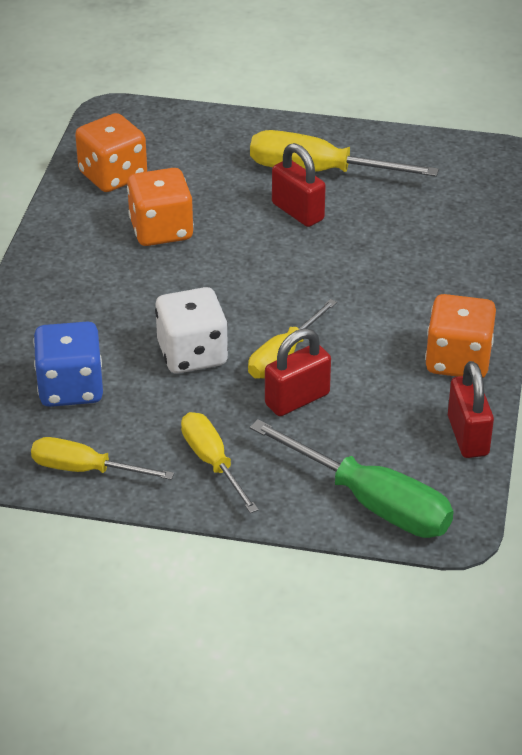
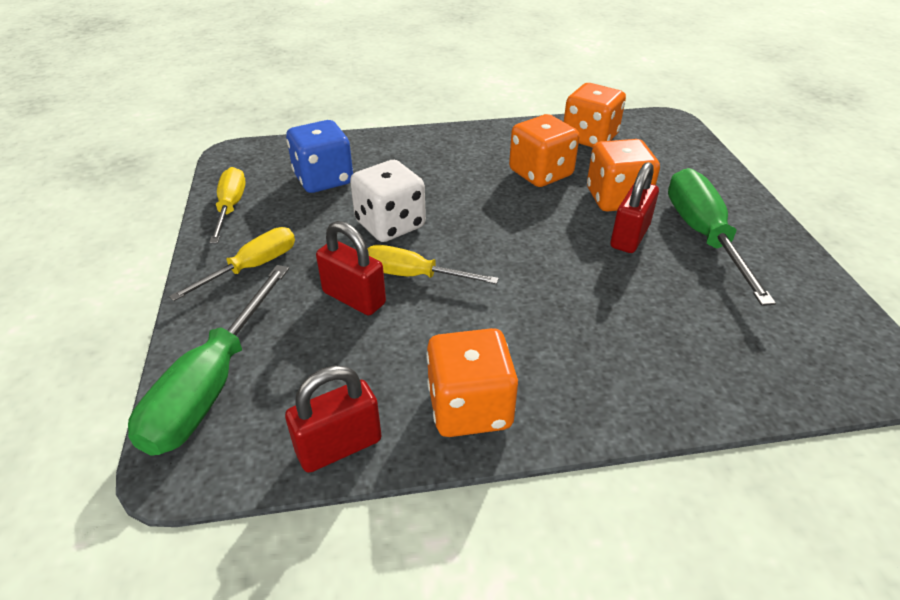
camera: 70 degrees right, 0 degrees up
(235, 198) = (616, 199): none -> orange dice
(319, 172) = (703, 235): yellow screwdriver -> green screwdriver

